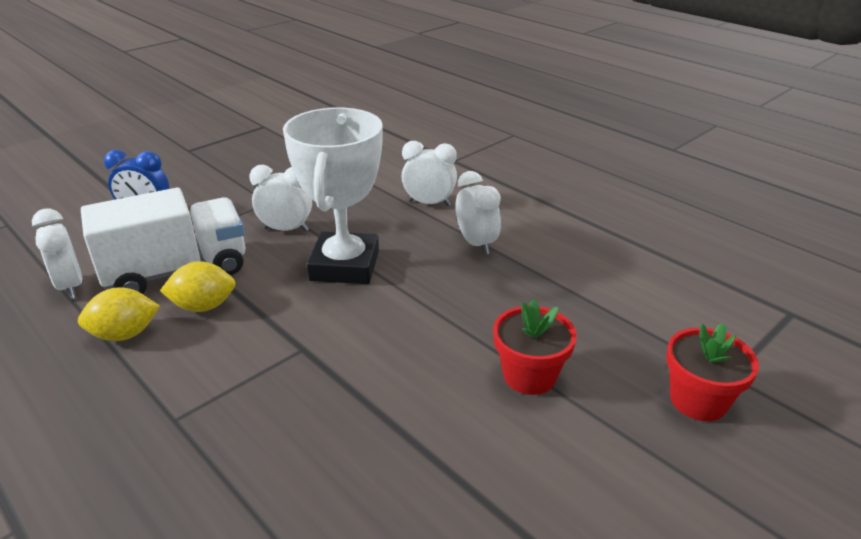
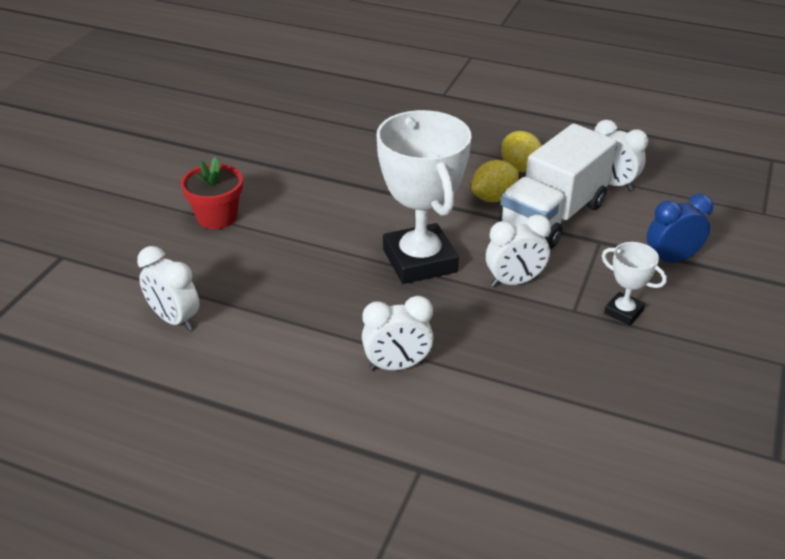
camera: 155 degrees right, 5 degrees up
(125, 334) = (520, 168): yellow lemon -> yellow lemon turned 75 degrees counterclockwise
(236, 193) = (623, 312): none -> white trophy
(476, 244) = (310, 322): white clock -> white clock (174, 319)
(698, 400) = (91, 232): red flower pot -> none

